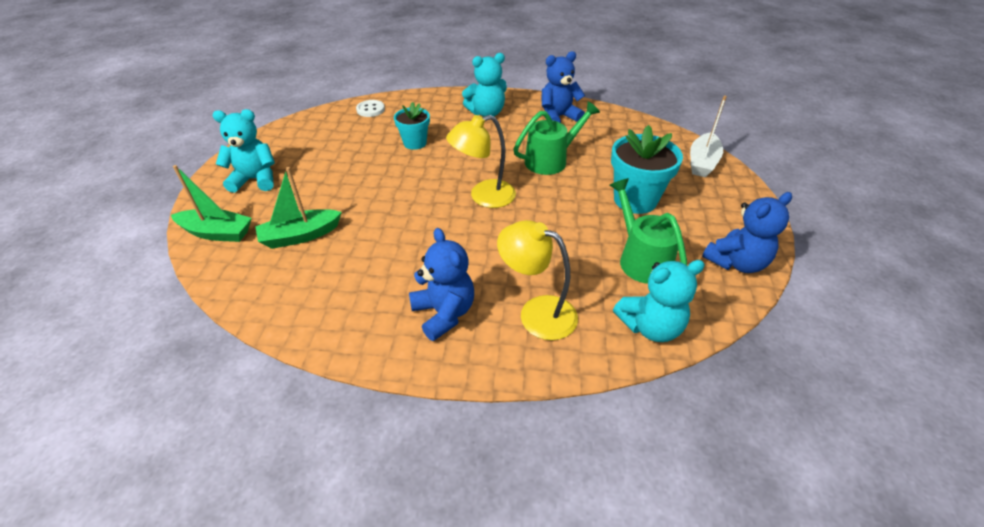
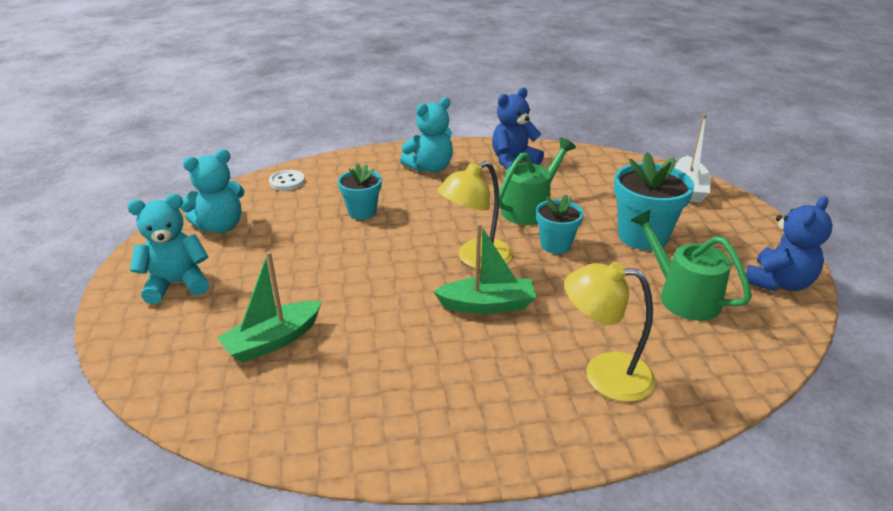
camera: 15 degrees left, 10 degrees down
(217, 233) = (157, 357): green boat -> green boat (487, 305)
(444, 313) = (499, 396): blue teddy bear -> none
(555, 195) = (555, 245): none -> turquoise flower pot
(650, 326) = (731, 364): turquoise teddy bear -> turquoise teddy bear (220, 226)

